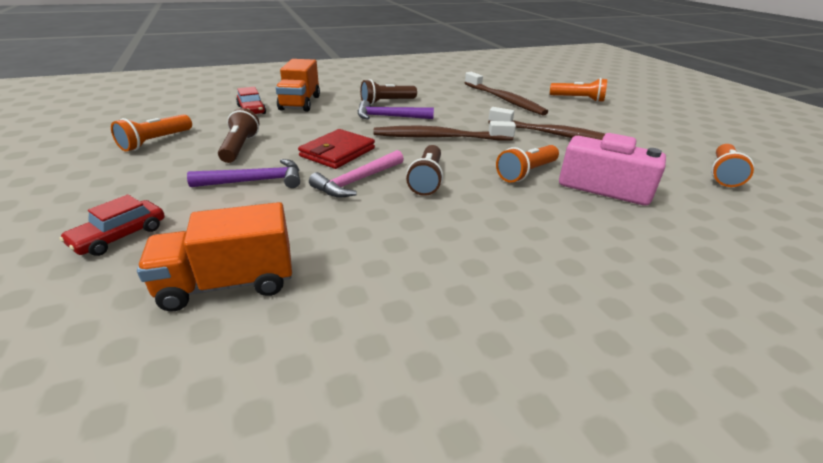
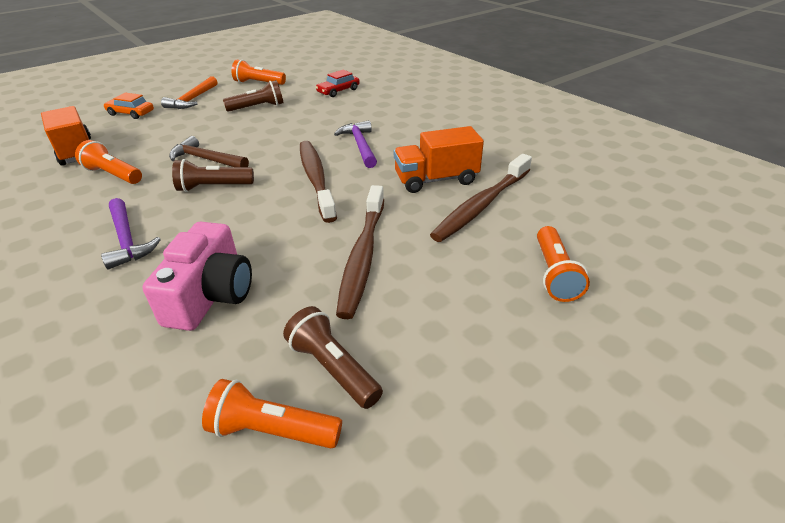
camera: 75 degrees right, 5 degrees up
(120, 236) = (131, 113): red car -> orange car
(143, 184) = (192, 99): none -> orange hammer
(255, 181) = (202, 126): purple hammer -> purple hammer (127, 240)
(300, 103) = (369, 102): orange truck -> orange truck (436, 180)
(337, 152) = (260, 141): red wallet -> none
(357, 181) = (206, 159): pink hammer -> brown hammer
(386, 102) = (404, 136): brown flashlight -> brown flashlight (333, 368)
(526, 173) = (238, 238): orange flashlight -> orange flashlight (113, 175)

